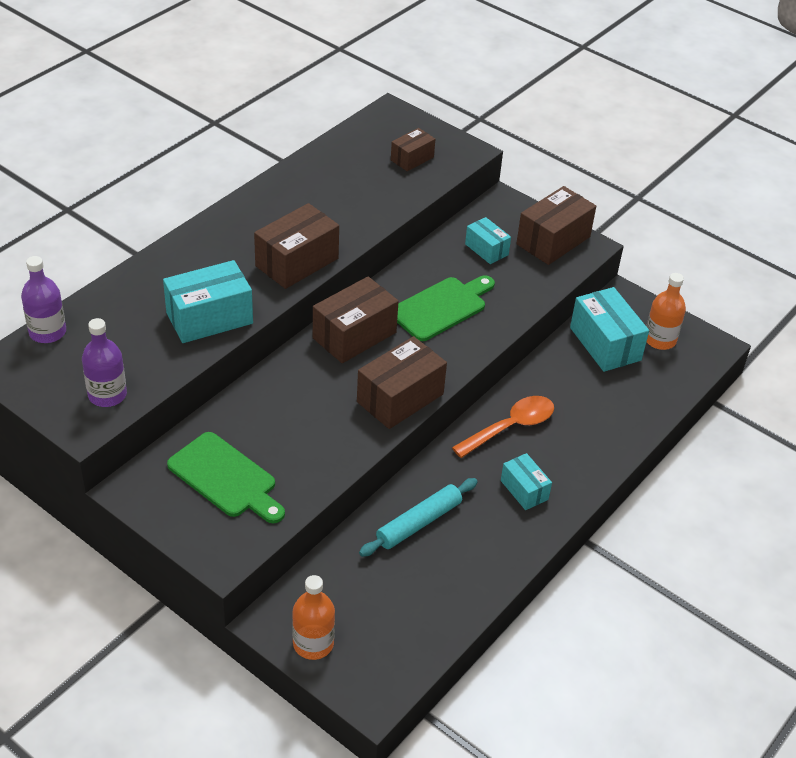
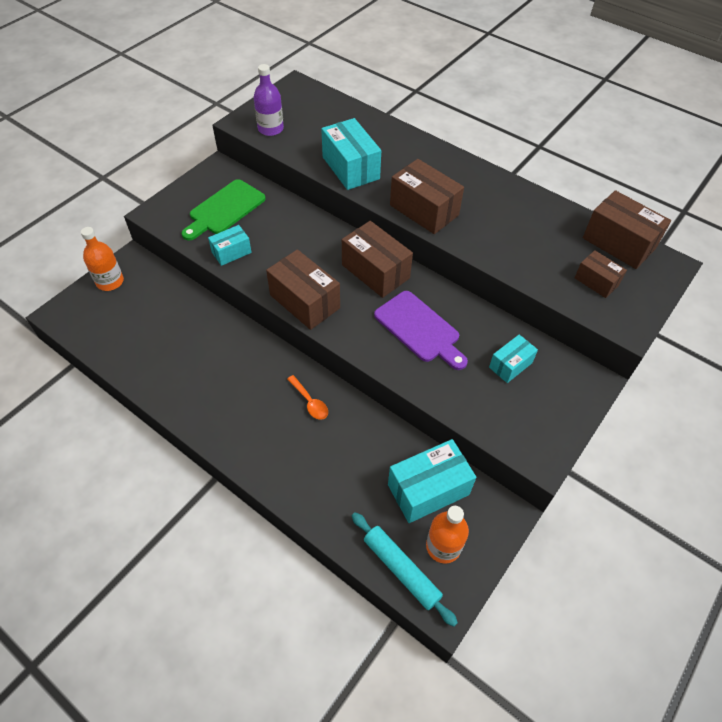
camera: 90 degrees right, 10 degrees up
(47, 332) = (329, 98): purple bottle -> none
(419, 523) = (208, 338): turquoise rolling pin -> turquoise rolling pin (401, 570)
(441, 307) = (419, 329): green cutting board -> purple cutting board
(510, 427) = (310, 402): orange spoon -> orange spoon, size x0.59
(524, 490) = (237, 409): turquoise box -> turquoise box (231, 252)
(553, 241) = (541, 424): brown box -> brown box (618, 243)

